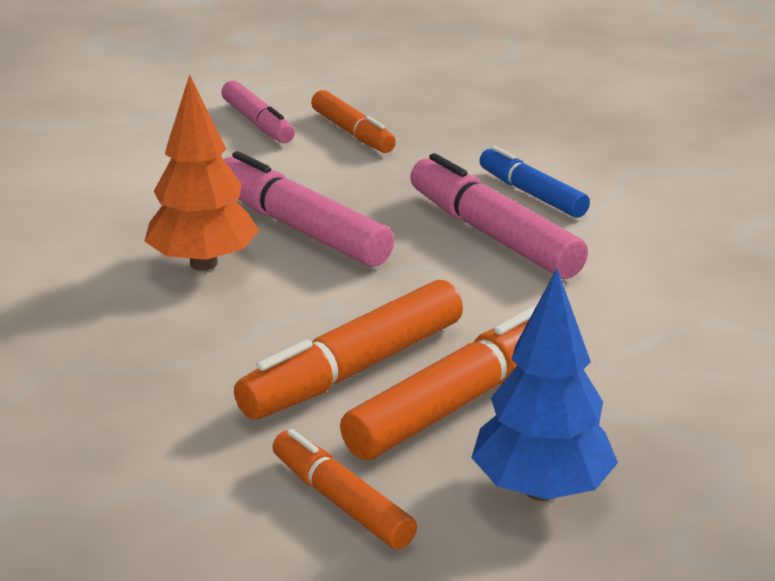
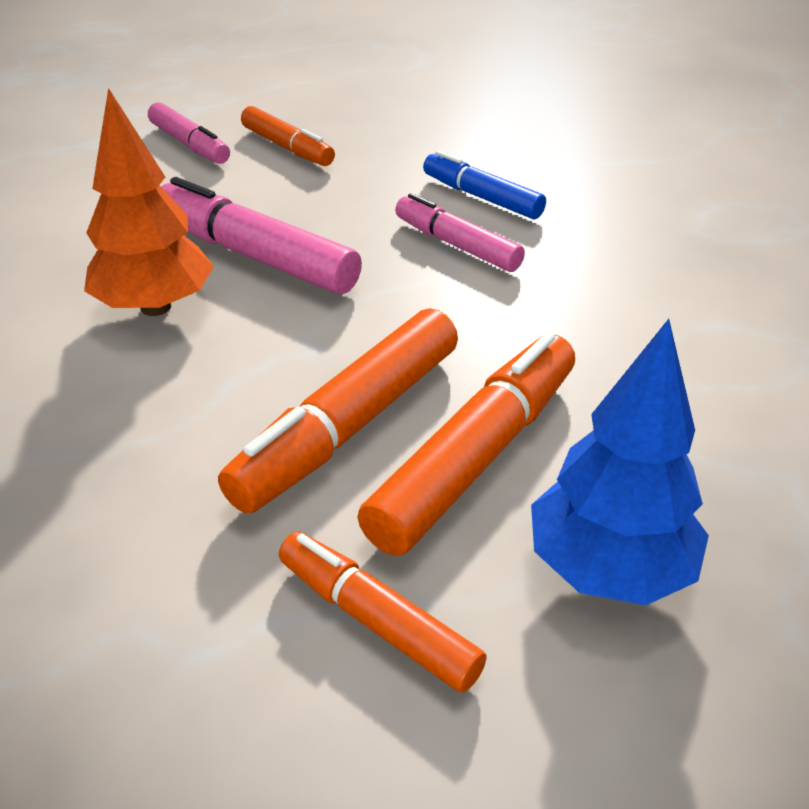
camera: 10 degrees left, 10 degrees up
(493, 234) = (456, 245): pink marker -> pink marker, size x0.63

